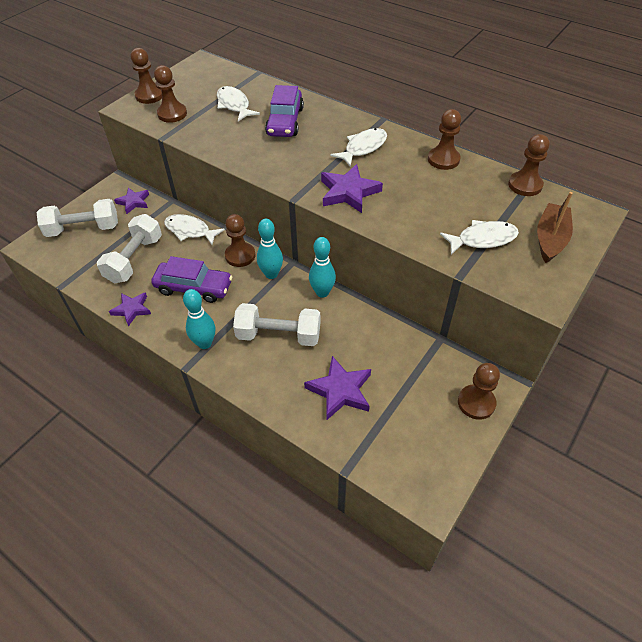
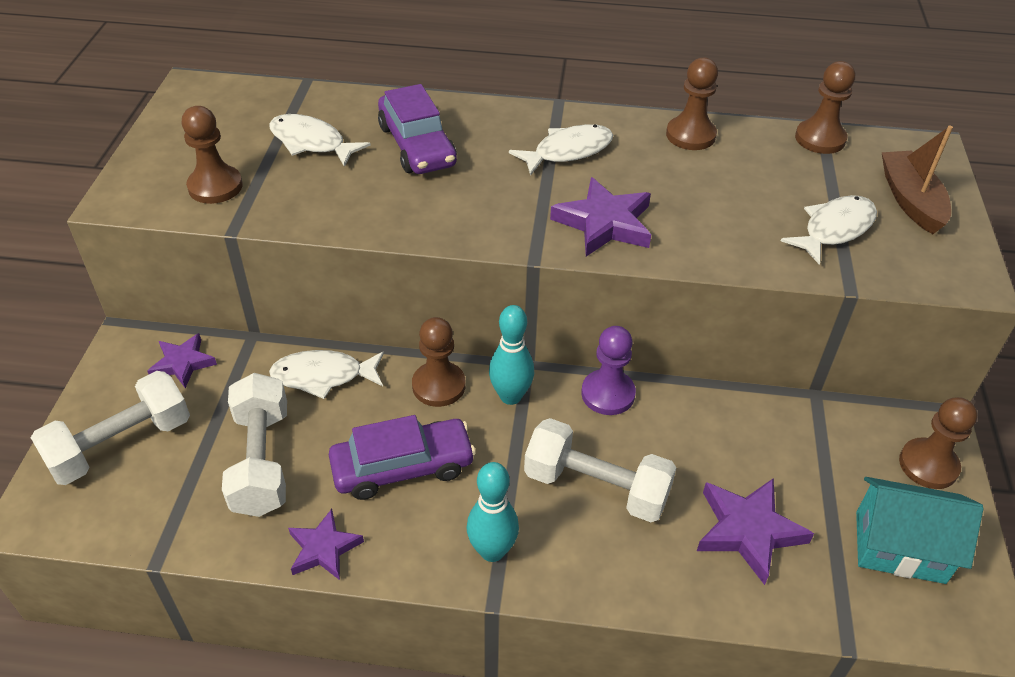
camera: 30 degrees left, 5 degrees down
(149, 95) = (146, 167): brown pawn -> none
(278, 335) = (596, 487): white dumbbell -> white dumbbell turned 45 degrees clockwise
(322, 292) = (608, 394): turquoise bowling pin -> purple pawn
(363, 148) = (568, 151): white fish -> white fish turned 45 degrees clockwise
(419, 436) = (900, 547): none -> turquoise house

